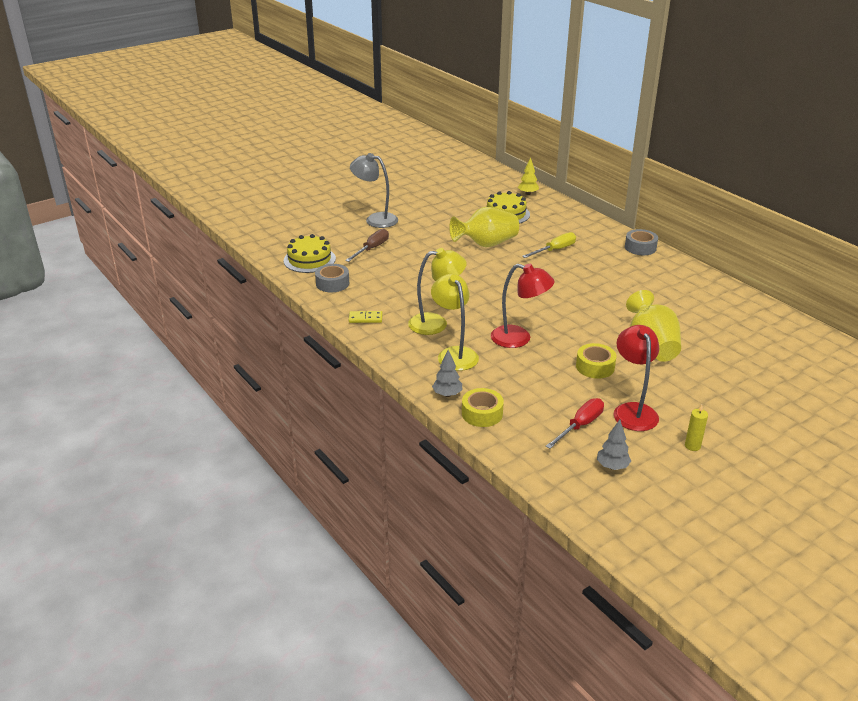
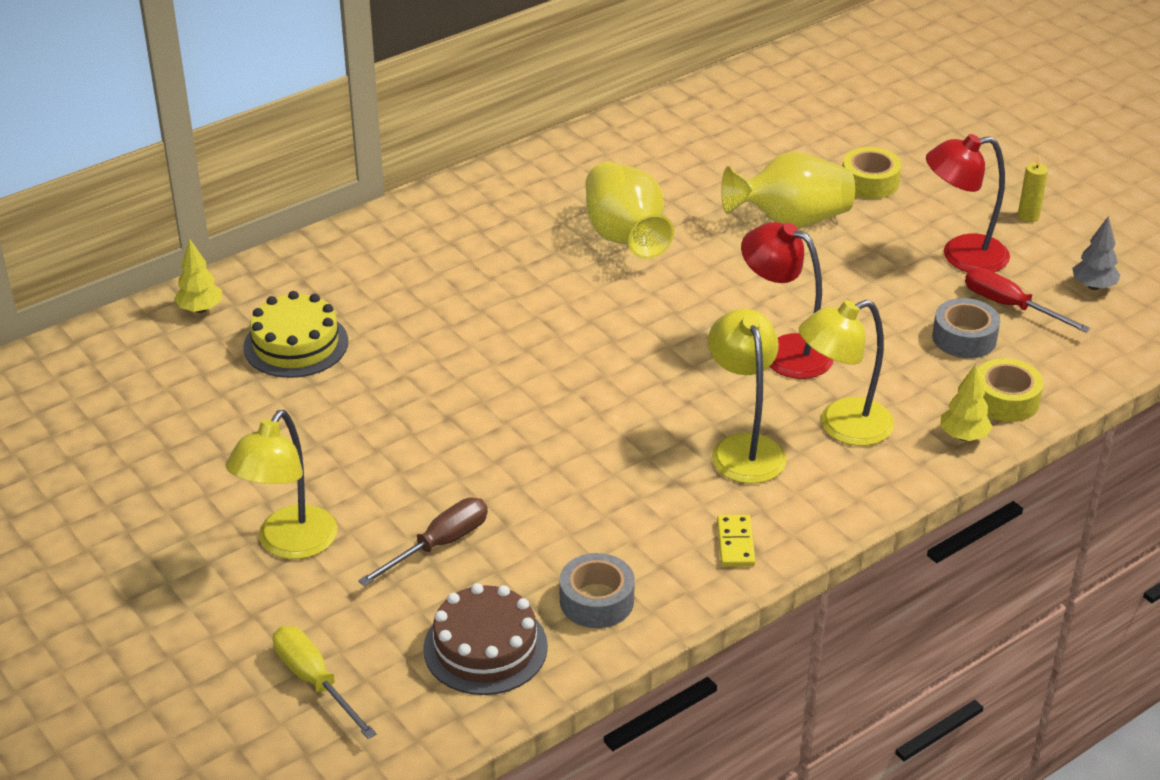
camera: 90 degrees left, 5 degrees up
(309, 259) = (485, 647): yellow cake -> brown cake
(372, 249) = (439, 545): brown screwdriver -> brown screwdriver turned 105 degrees clockwise
(375, 219) = (289, 544): grey lamp -> yellow lamp
(447, 394) = (963, 436): grey tree -> yellow tree
(486, 244) = (433, 376): yellow vase -> yellow vase (625, 236)
(519, 339) = (784, 351): red lamp -> red lamp turned 75 degrees counterclockwise
(555, 250) = (464, 291): yellow screwdriver -> yellow screwdriver (315, 681)
(595, 367) = (855, 279): yellow tape -> yellow tape (870, 182)
(640, 247) = (462, 195): grey tape -> grey tape (964, 338)

